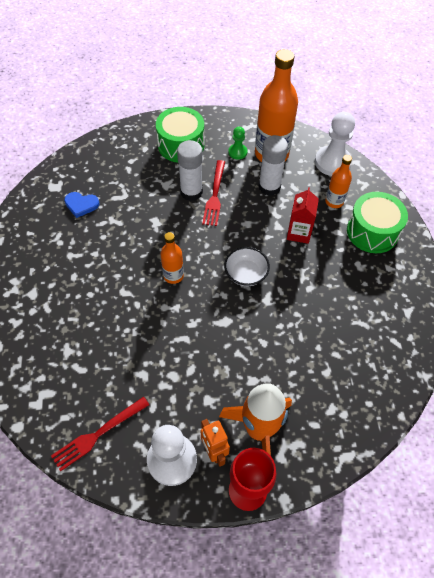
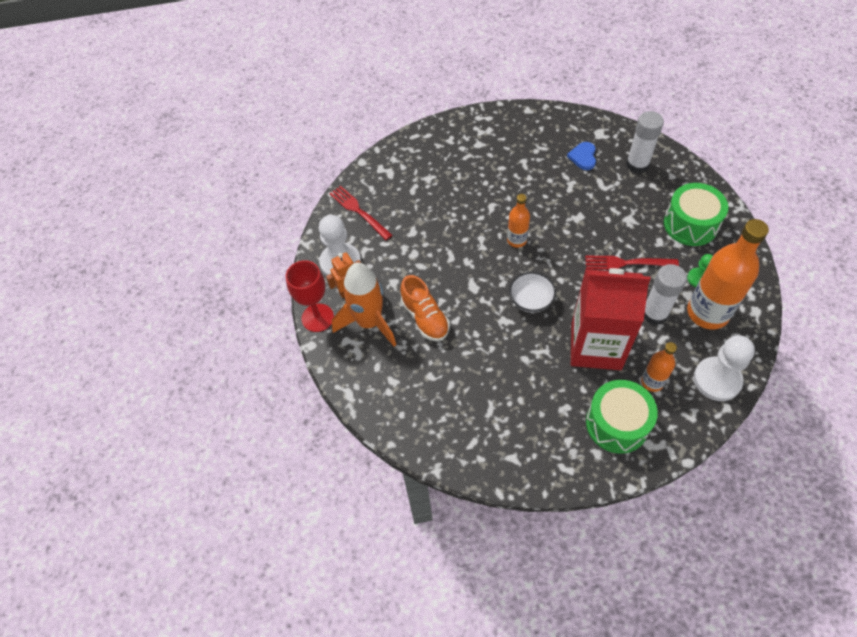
camera: 90 degrees right, 0 degrees up
(191, 192) = (625, 242): white glue stick -> white glue stick (637, 164)
(258, 371) = (425, 318): none -> orange shoe
(299, 233) = (596, 346): red carton -> red carton, size x1.99

